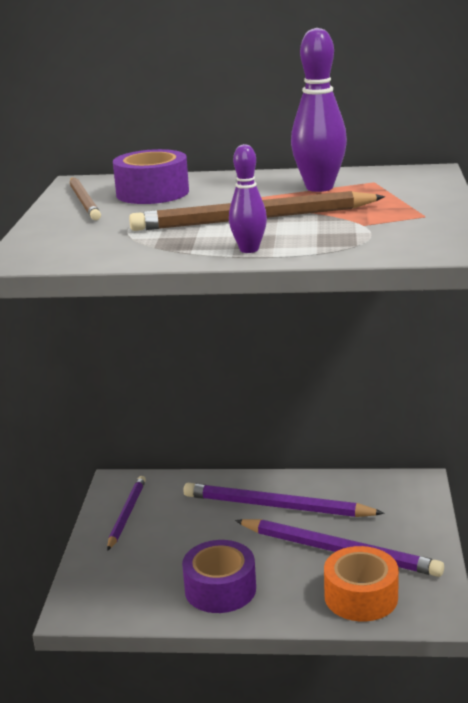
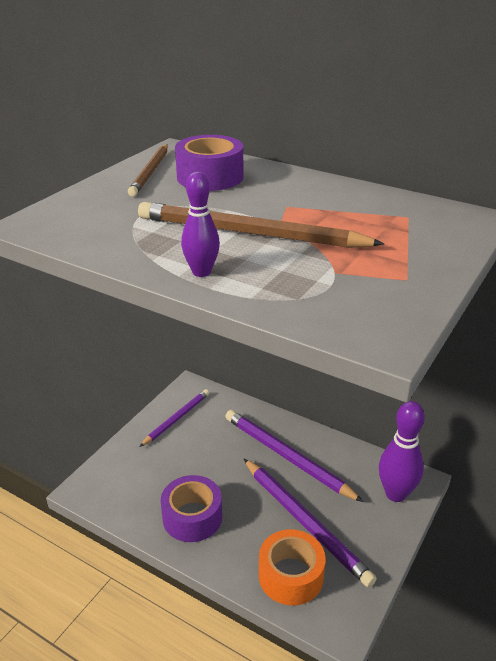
camera: 25 degrees right, 10 degrees up
(319, 187) = (350, 210): purple bowling pin -> purple bowling pin (396, 494)

